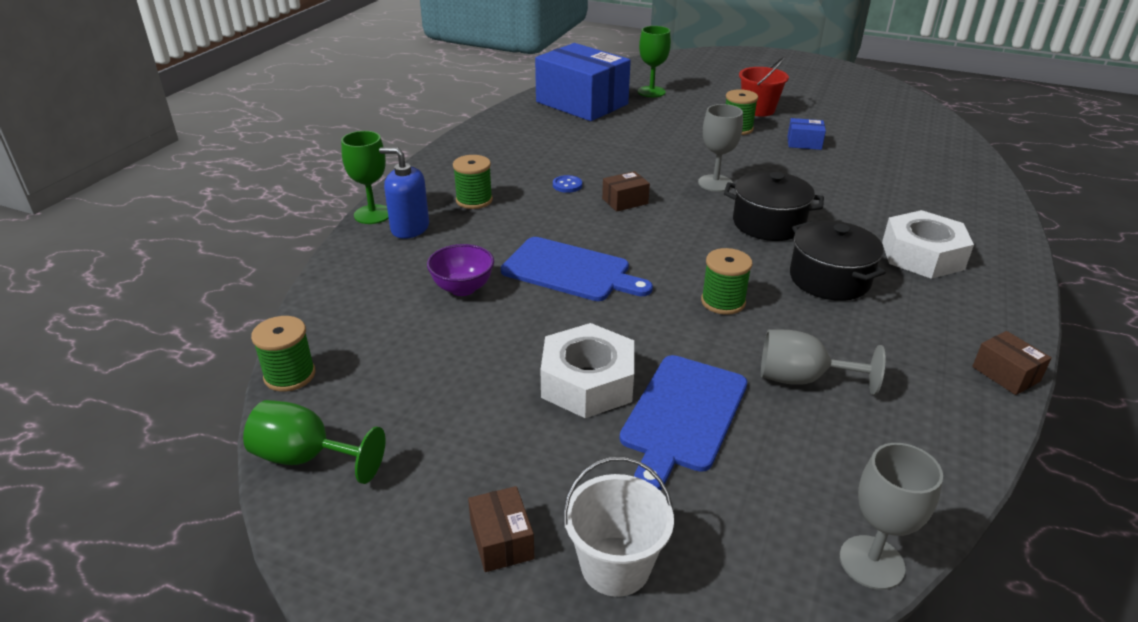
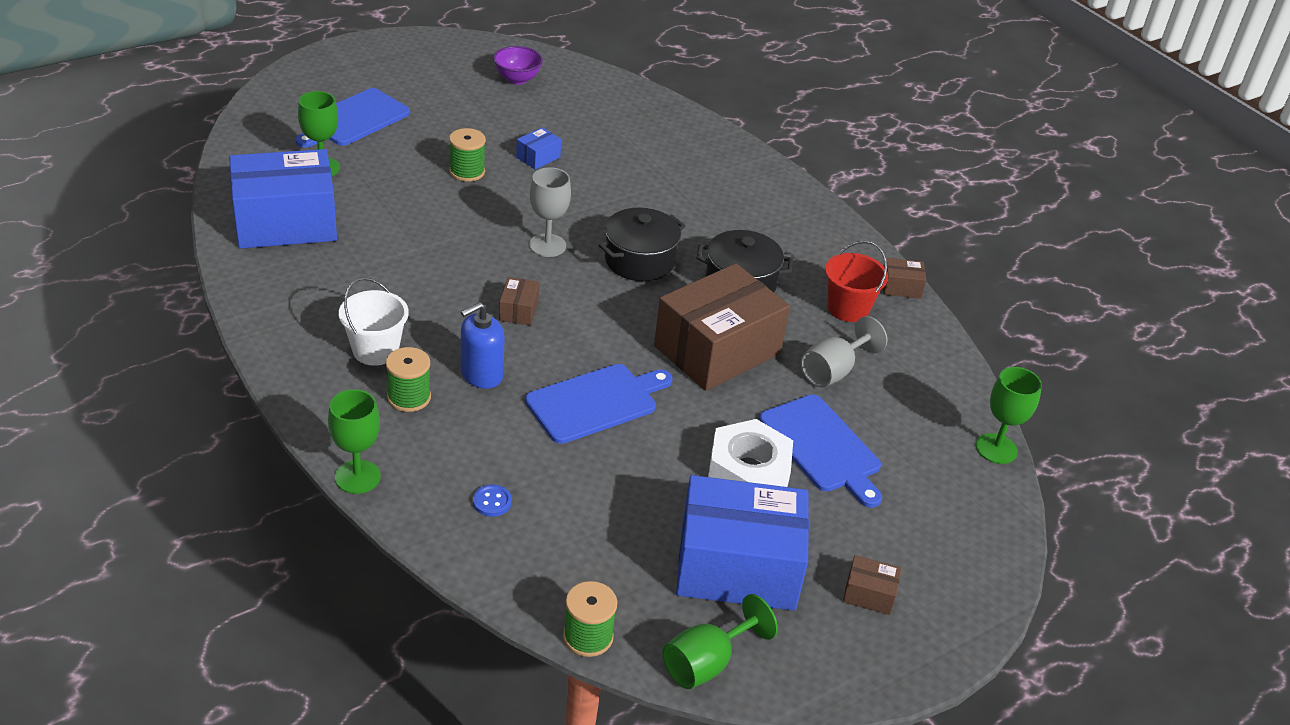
camera: 60 degrees left, 5 degrees up
(410, 228) = (415, 463): blue soap dispenser -> blue soap dispenser (481, 374)
(453, 426) = (737, 566): none -> blue box
(462, 288) = (558, 477): purple bowl -> purple bowl (517, 79)
(567, 185) = (450, 327): blue button -> blue button (492, 502)
(615, 566) = (926, 553): white bucket -> white bucket (375, 350)
(715, 82) = (354, 119): none -> blue cutting board
(723, 302) = (717, 350): green spool -> brown box
(758, 110) = (446, 137): red bucket -> red bucket (848, 308)
(871, 562) = (996, 448): grey goblet -> green goblet
(922, 255) = (755, 224): white nut -> none

